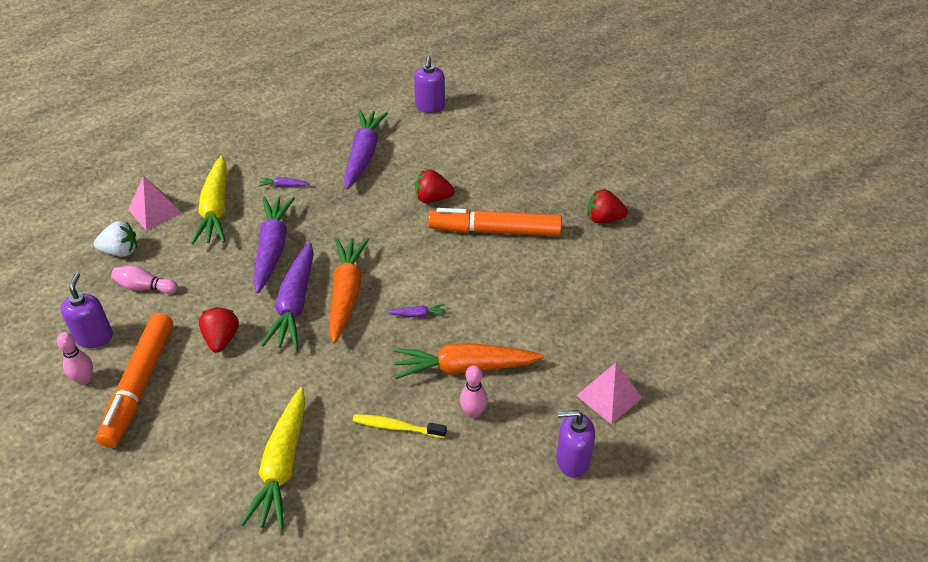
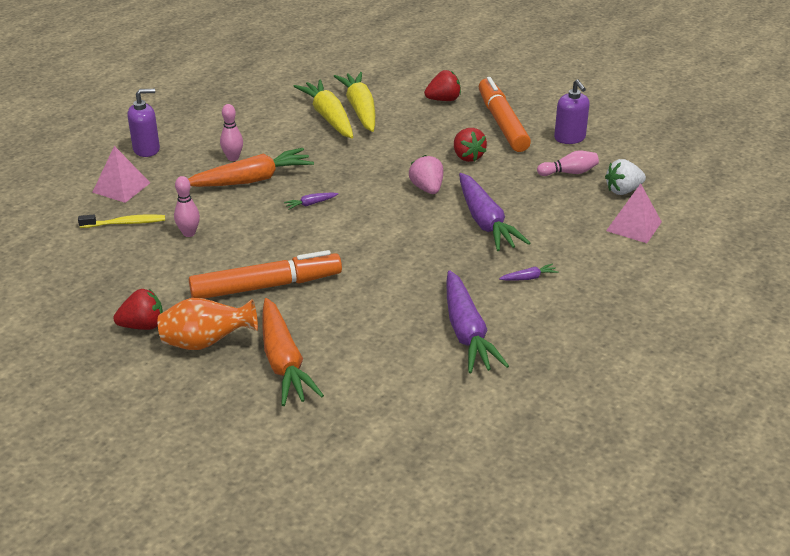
camera: 160 degrees right, 10 degrees down
(84, 379) = (546, 118): pink bowling pin -> pink bowling pin (189, 233)
(215, 209) = (576, 241): yellow carrot -> yellow carrot (329, 117)
(295, 304) = (427, 189): purple carrot -> pink strawberry
(346, 294) = (386, 204): orange carrot -> orange carrot (283, 362)
(396, 427) = (289, 140): yellow toothbrush -> yellow toothbrush (125, 223)
(430, 106) = (426, 422): purple soap dispenser -> none
(432, 198) = (352, 302): red strawberry -> red strawberry (443, 100)
(557, 192) = (206, 343): none -> orange vase

